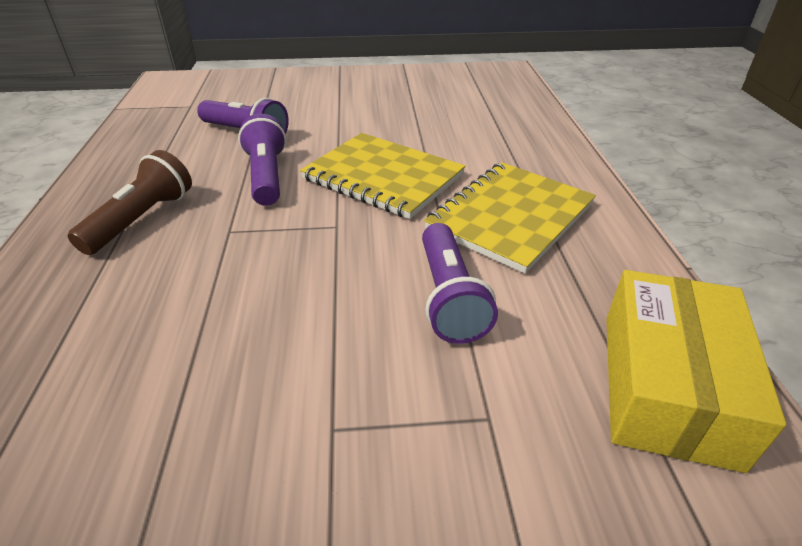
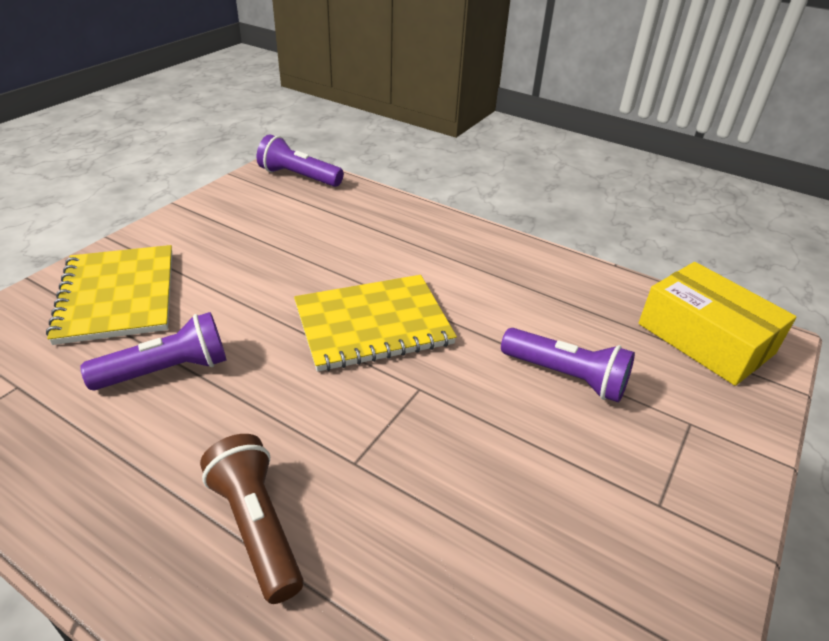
camera: 55 degrees left, 0 degrees up
(267, 176) = (281, 394): purple flashlight -> purple flashlight (298, 177)
(510, 217) = (499, 295): yellow notebook -> yellow notebook (117, 296)

